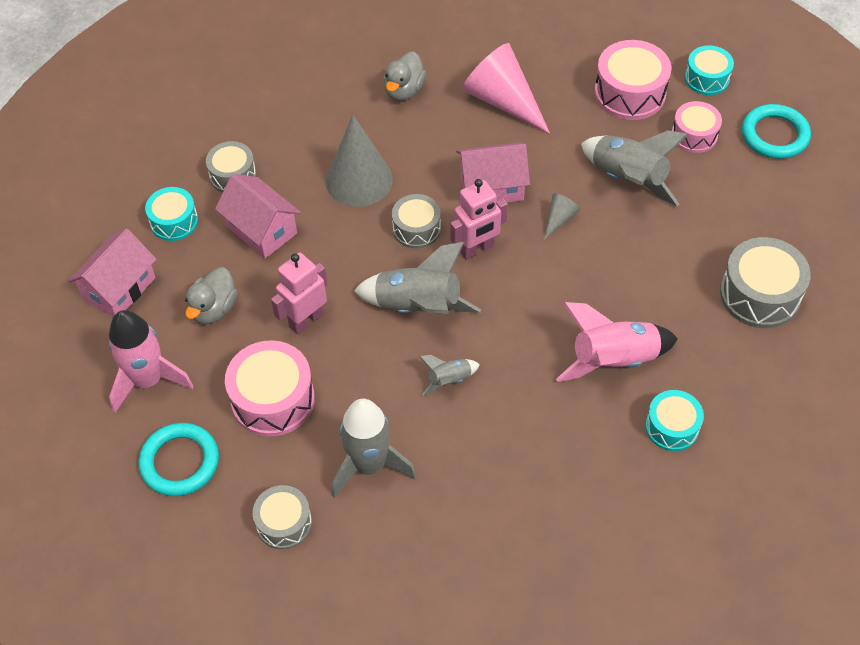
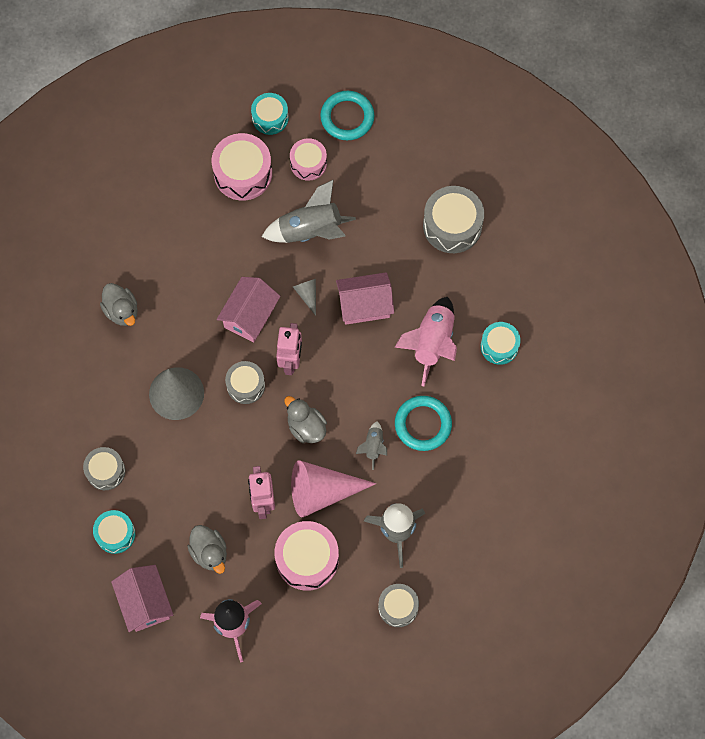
camera: 55 degrees left, 15 degrees up
(180, 462) = (310, 643): turquoise ring -> turquoise ring (423, 424)
(262, 230) = (168, 482): pink house -> pink house (364, 305)
(417, 306) = (306, 427): grey rocket -> grey duck
(502, 100) = (183, 255): pink cone -> pink cone (321, 492)

